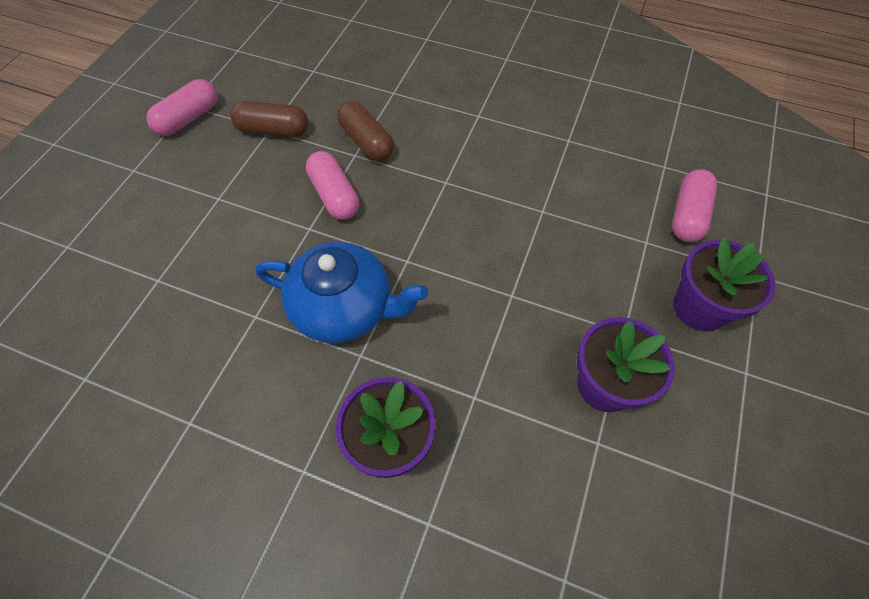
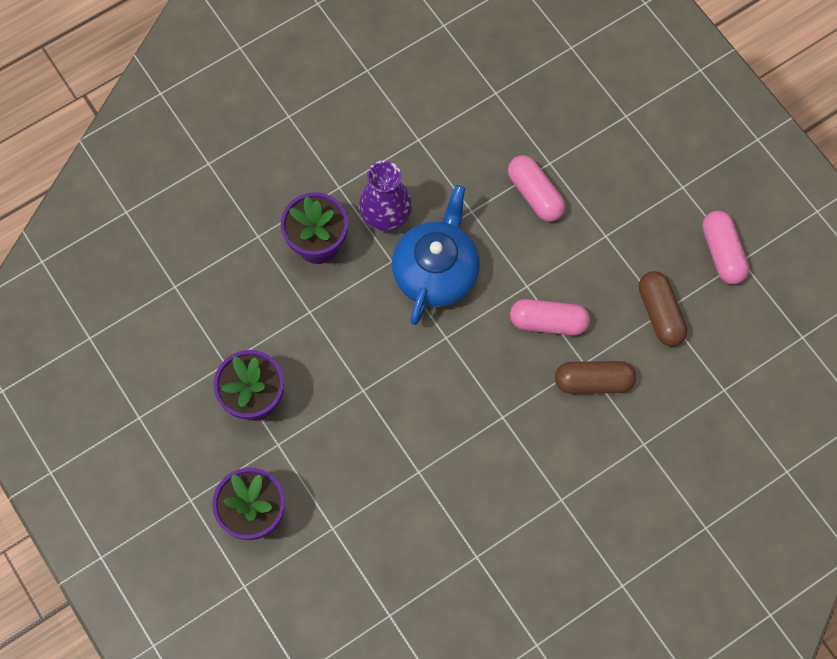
camera: 125 degrees right, 10 degrees up
(273, 130) = (660, 313): brown capsule -> brown capsule turned 60 degrees counterclockwise
(310, 394) = (386, 216): none -> purple vase
(344, 308) = (436, 271): blue teapot -> blue teapot turned 150 degrees clockwise
(687, 215) = (330, 585): pink capsule -> pink capsule (535, 194)

